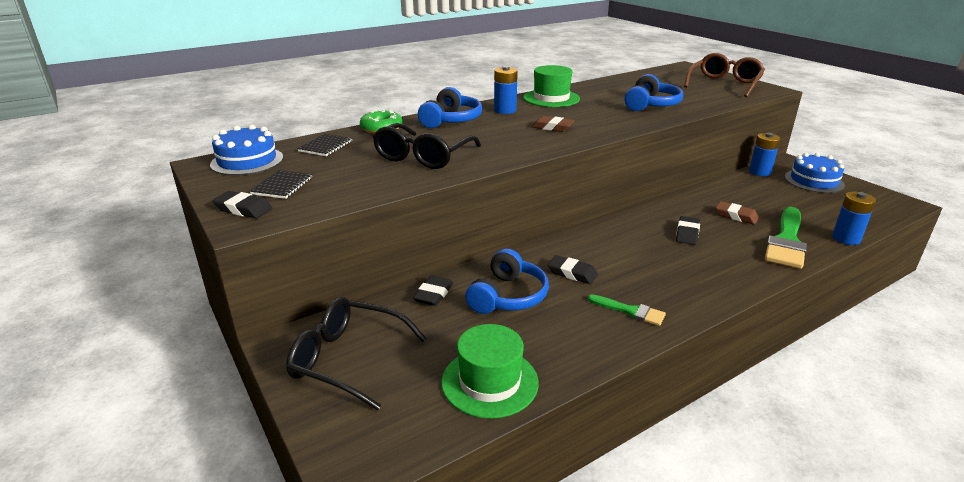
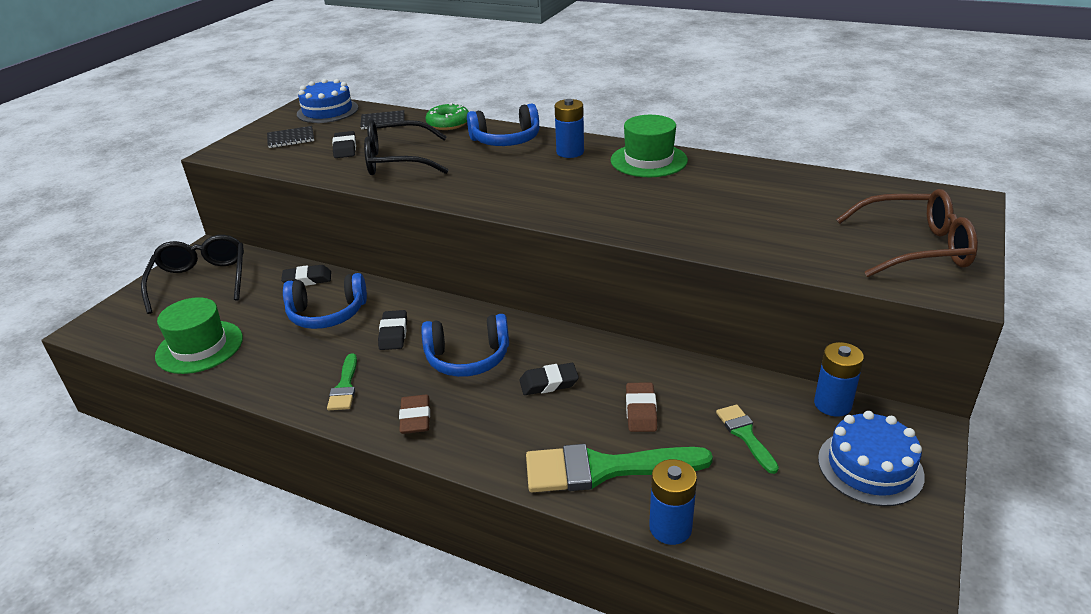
camera: 60 degrees right, 5 degrees up
(243, 209) = (243, 143): black eraser -> black eraser (345, 148)
(552, 127) = (545, 188): brown eraser -> brown eraser (415, 418)
(651, 105) = (713, 219): blue headphones -> blue headphones (468, 358)
(774, 198) = (745, 435): none -> green brush

